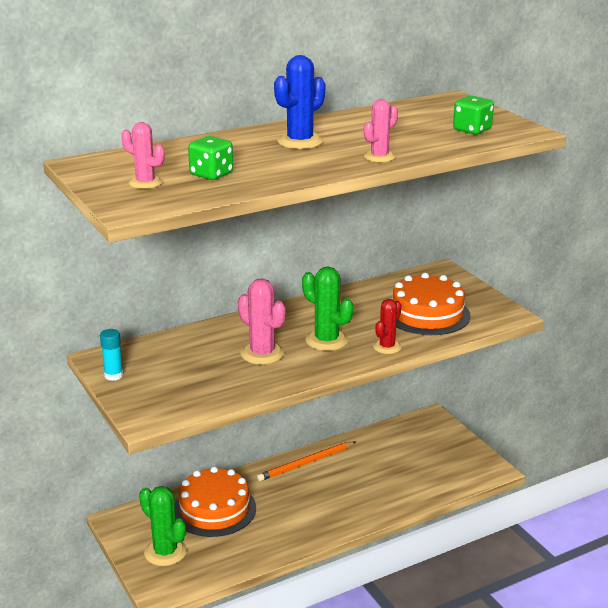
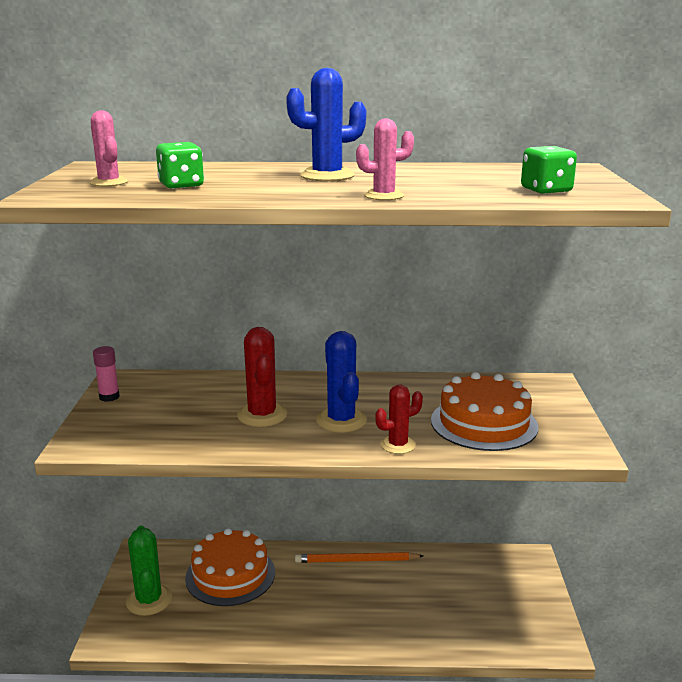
camera: 30 degrees right, 5 degrees down
(113, 375) = (109, 397): turquoise glue stick -> pink glue stick
(262, 354) = (262, 415): pink cactus -> red cactus
(326, 340) = (341, 420): green cactus -> blue cactus

